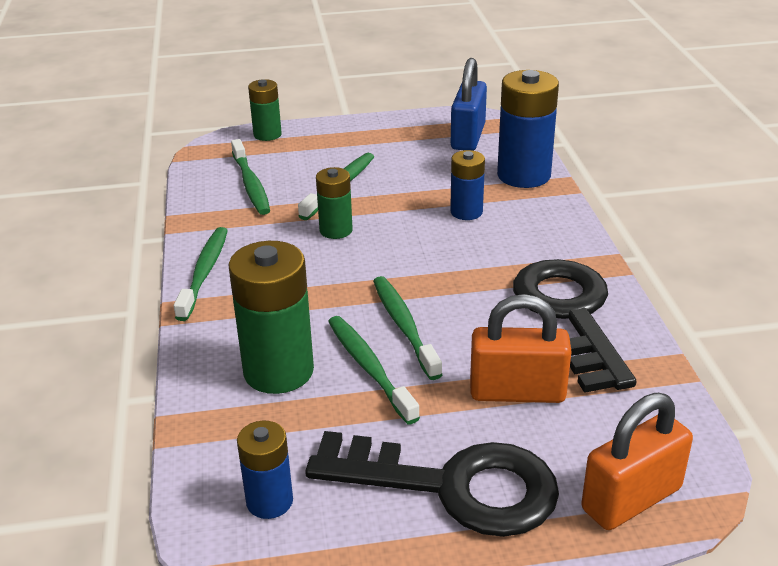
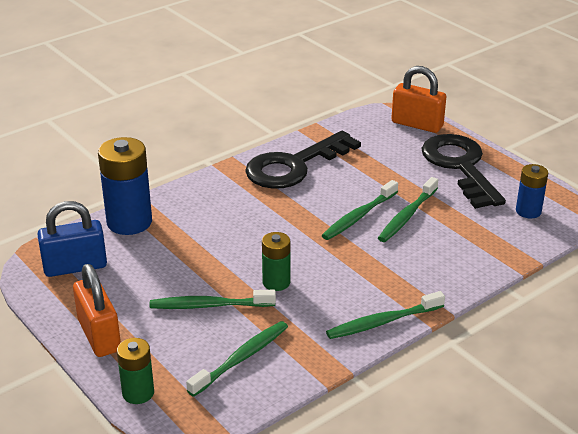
camera: 120 degrees left, 0 degrees up
(278, 371) = (443, 246): green battery -> none
(466, 212) = (204, 232): blue battery -> none
(517, 392) = (377, 166): orange padlock -> orange padlock (99, 335)

